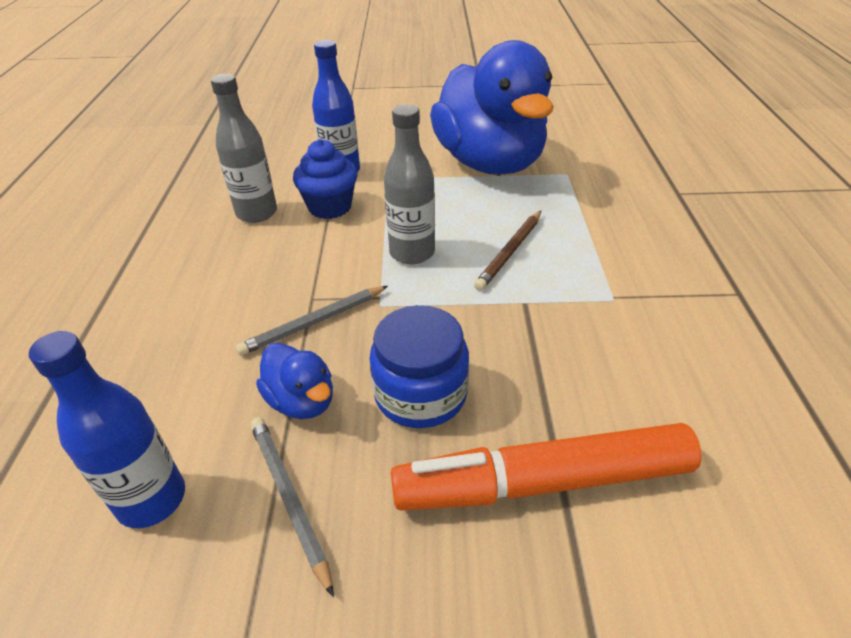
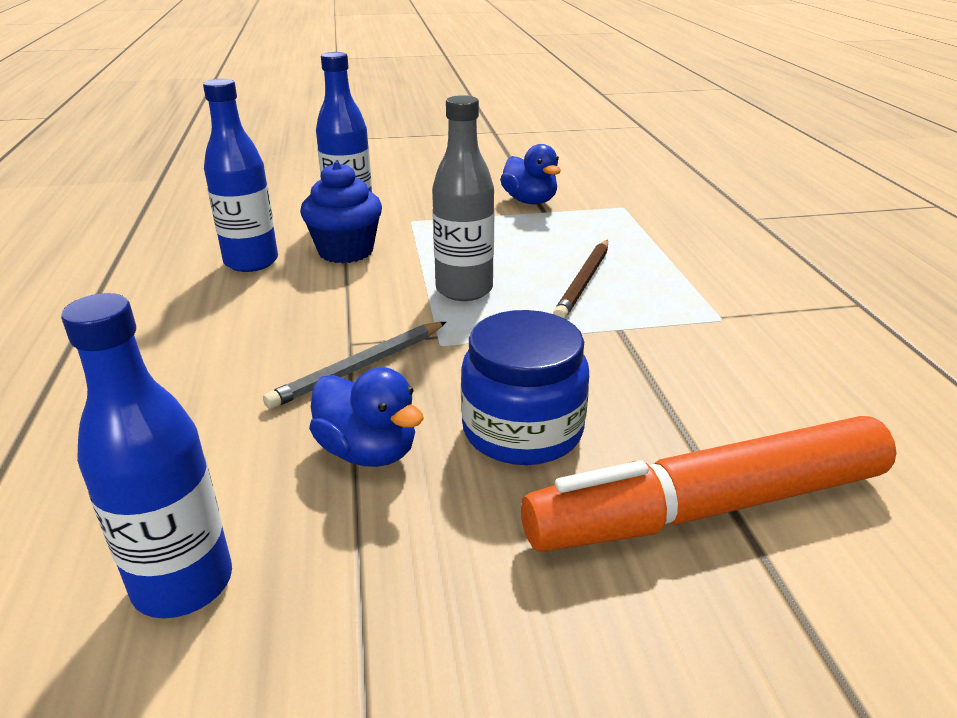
camera: 10 degrees left, 10 degrees down
(257, 213) = (251, 262): grey bottle -> blue bottle
(289, 498) = (382, 560): grey pencil -> none
(489, 163) = (530, 201): blue duck -> blue duck, size x0.41

